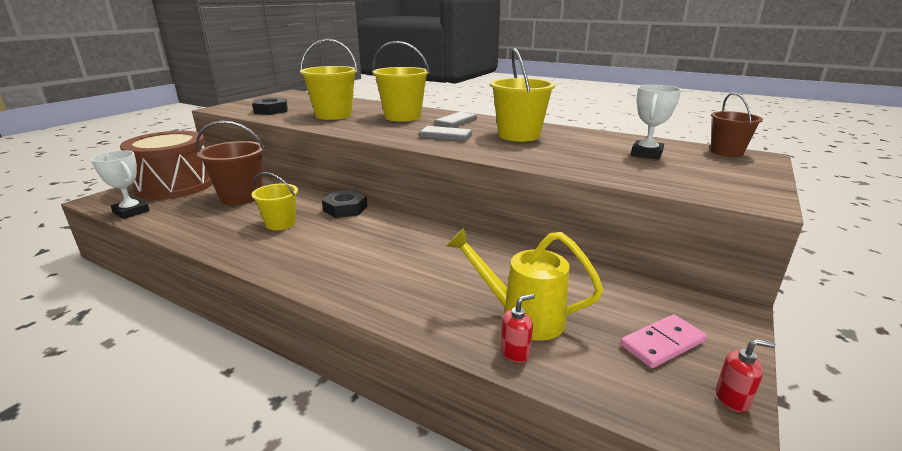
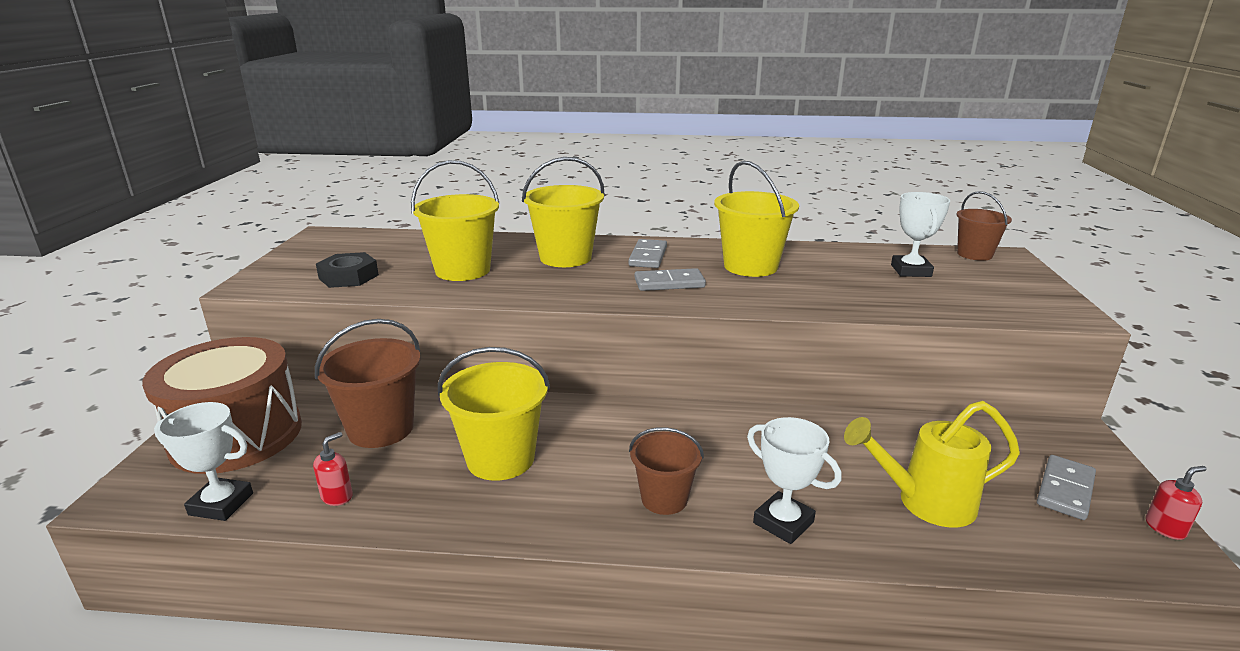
camera: 25 degrees left, 0 degrees up
(280, 224) = (500, 459): yellow bucket -> yellow bucket, size x1.57
(343, 266) = (664, 499): none -> brown bucket
(345, 209) = (562, 411): black nut -> none
(401, 299) = (783, 522): none -> white trophy
(515, 352) = (962, 547): red soap dispenser -> red soap dispenser (337, 496)
(662, 343) = (1065, 490): pink domino -> grey domino

